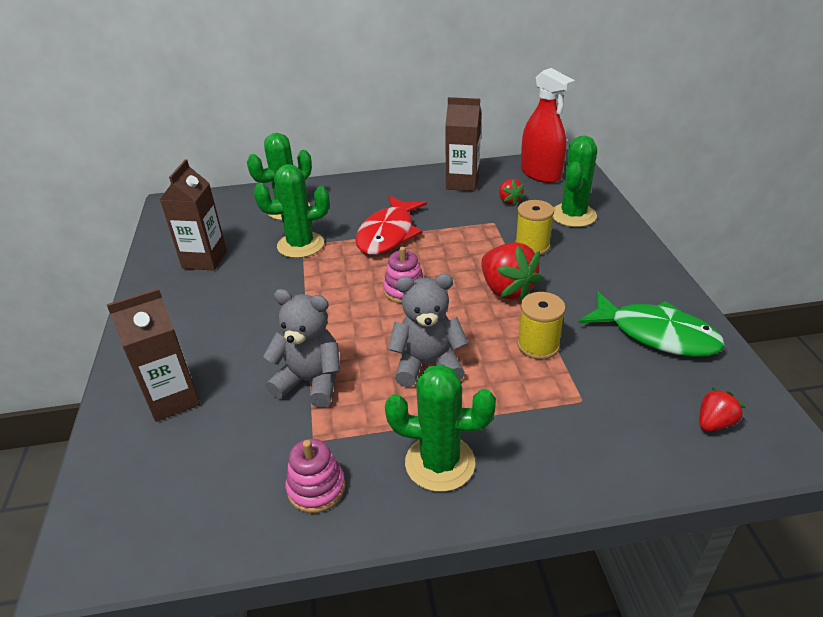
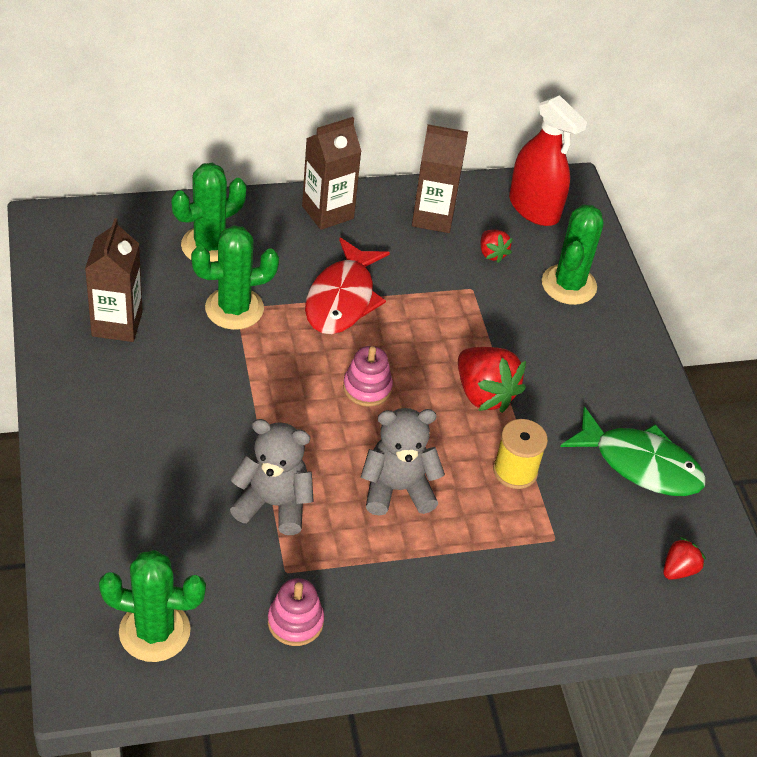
camera: 10 degrees left, 10 degrees up
(173, 399) = (128, 517): brown carton -> brown carton (327, 212)
(440, 463) = (413, 600): green cactus -> green cactus (154, 631)
(532, 246) = (516, 331): yellow spool -> none

